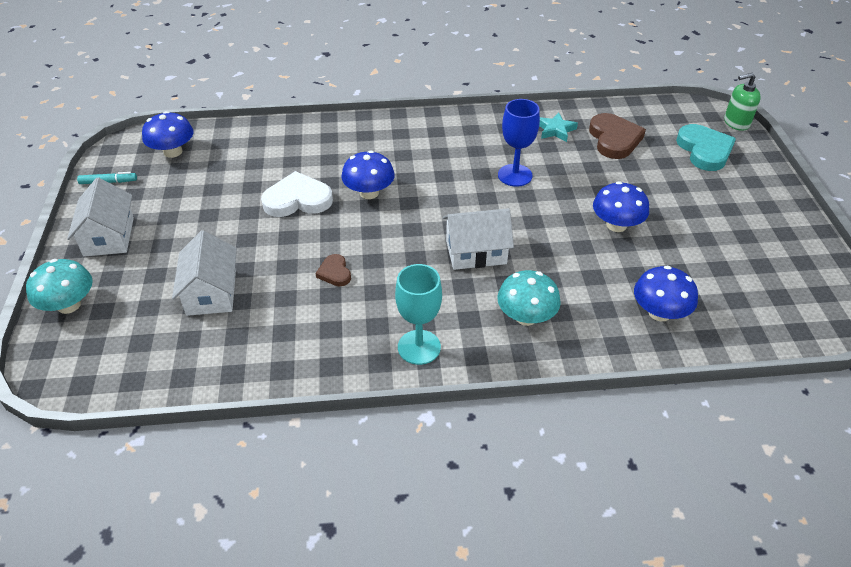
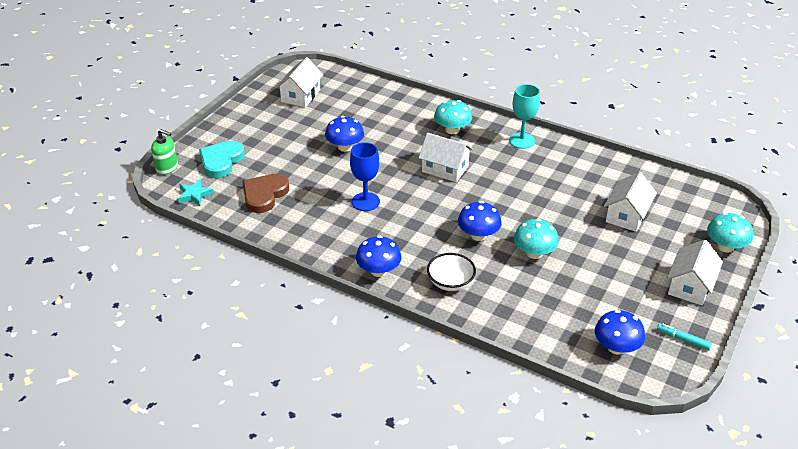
camera: 145 degrees left, 5 degrees down
(297, 199) = (534, 253): white heart -> turquoise mushroom
(335, 272) = (541, 194): brown heart -> none
(358, 141) = (450, 282): none -> white bowl
(555, 130) = (293, 220): turquoise star -> turquoise star (194, 195)
(659, 312) = (383, 104): blue mushroom -> blue mushroom (378, 271)
(770, 271) = (301, 96): none -> white house

